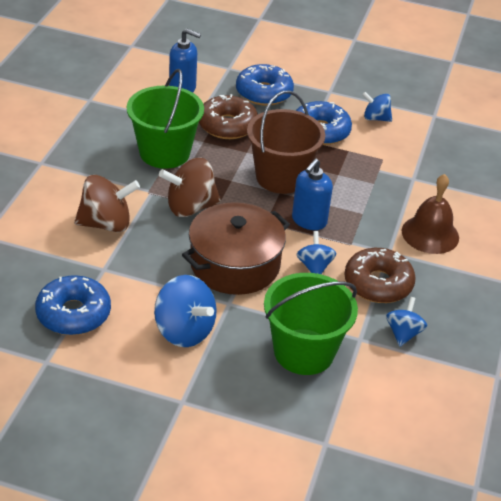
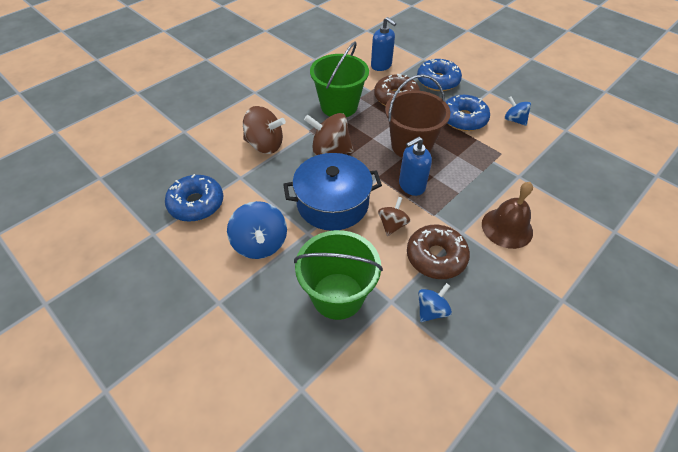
camera: 30 degrees right, 10 degrees up
(235, 264) = (332, 203): brown pot -> blue pot
(314, 266) = (392, 225): blue spinning top -> brown spinning top

